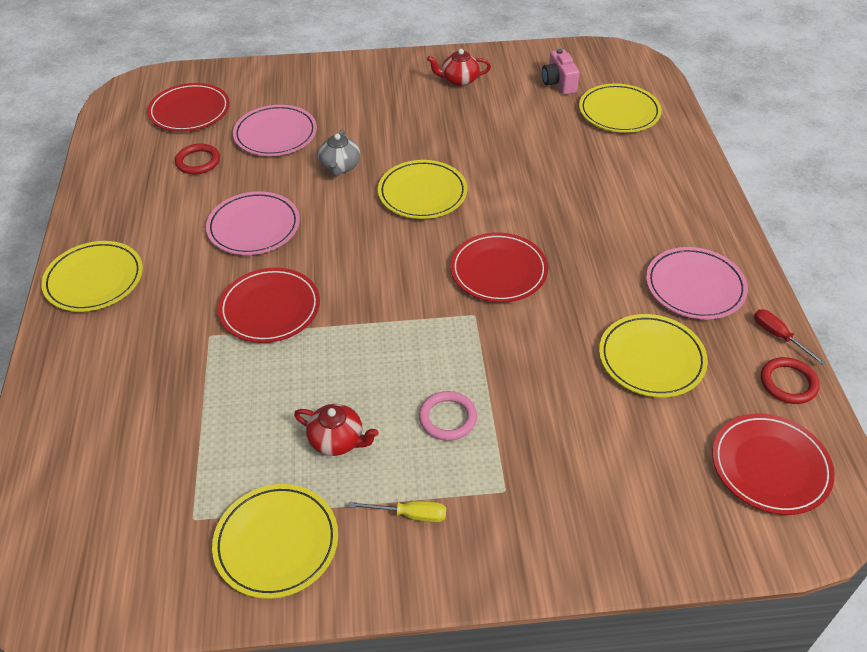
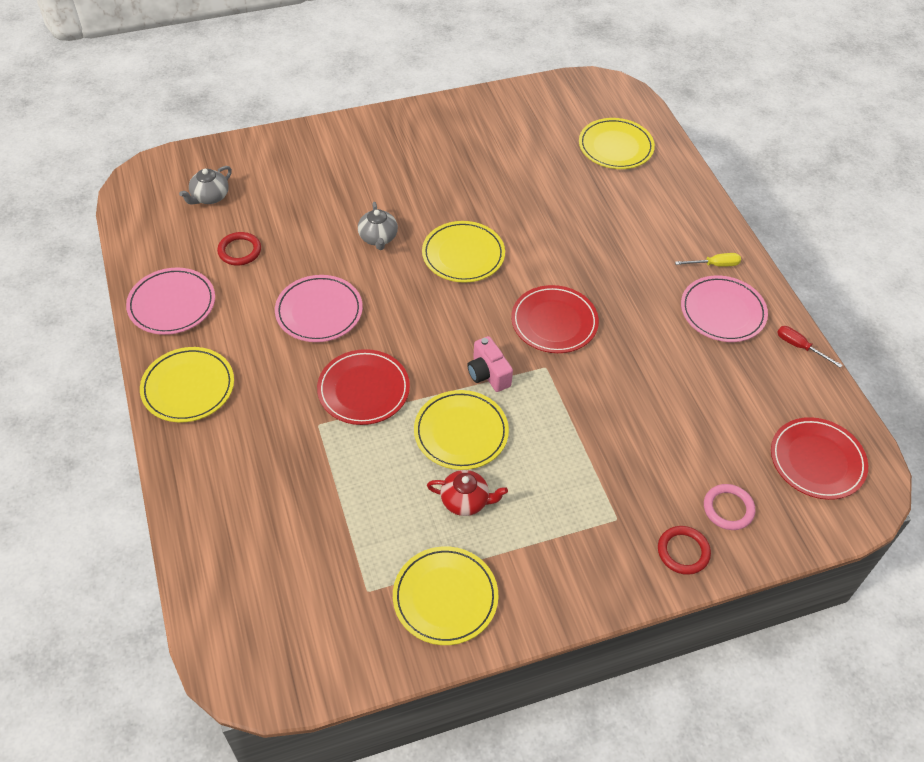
camera: 15 degrees left, 5 degrees up
(189, 111) = (210, 197): red plate -> grey teapot
(275, 134) = (304, 211): pink plate -> pink plate (172, 304)
(410, 515) = (547, 553): yellow screwdriver -> yellow screwdriver (714, 265)
(447, 418) = (551, 465): pink ring -> pink ring (728, 509)
(459, 80) = (460, 131): red teapot -> none
(558, 83) = (553, 123): pink camera -> pink camera (488, 374)
(651, 359) = (703, 383): yellow plate -> yellow plate (461, 432)
(788, 383) = (816, 387): red ring -> red ring (683, 551)

